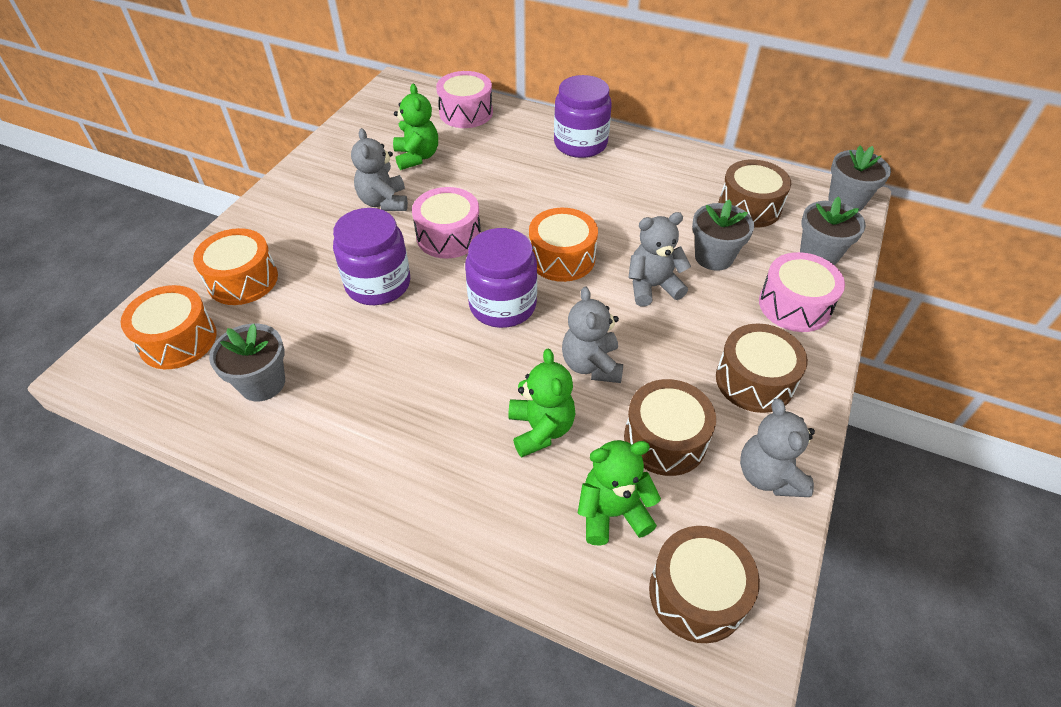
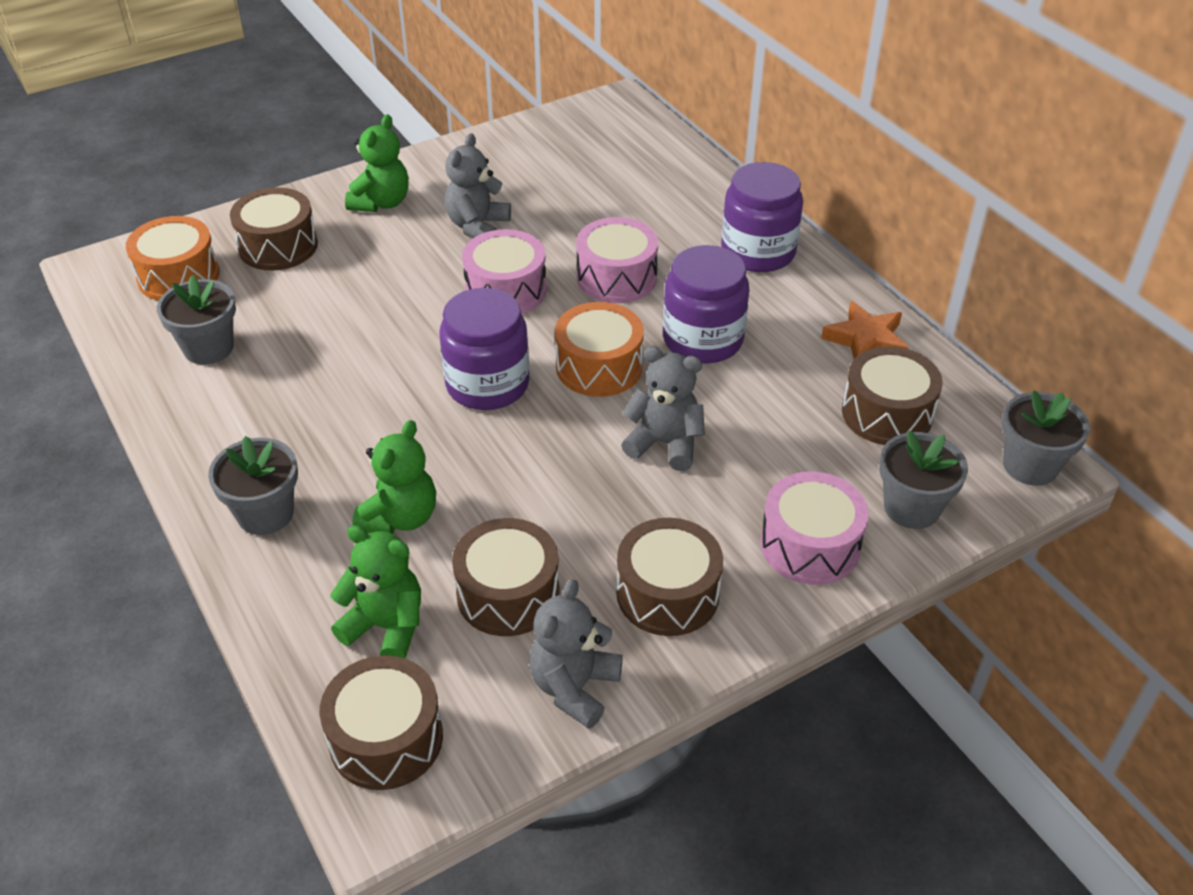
camera: 35 degrees right, 5 degrees down
(243, 280) = (278, 246): orange drum -> brown drum
(378, 284) = (391, 306): purple jar -> purple jar (703, 340)
(417, 157) = (558, 193): green teddy bear -> green teddy bear (381, 203)
(466, 113) = (662, 164): pink drum -> pink drum (616, 277)
(591, 365) = (513, 486): grey teddy bear -> none
(693, 169) = (866, 340): none -> orange star
(713, 257) = (773, 447): grey flower pot -> grey flower pot (265, 513)

